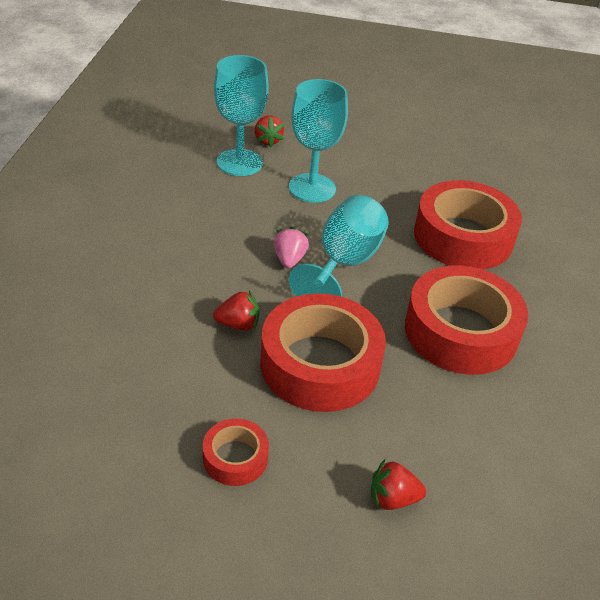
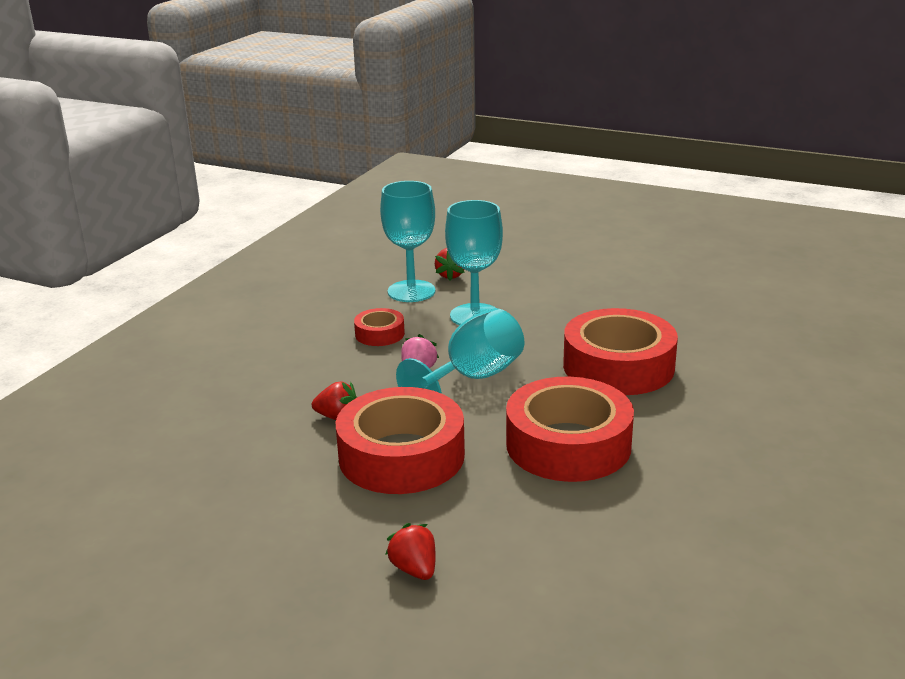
camera: 20 degrees right, 15 degrees down
(235, 458) = (276, 518): red tape -> red tape (379, 334)
(392, 498) = (414, 569): red strawberry -> red strawberry turned 45 degrees clockwise

